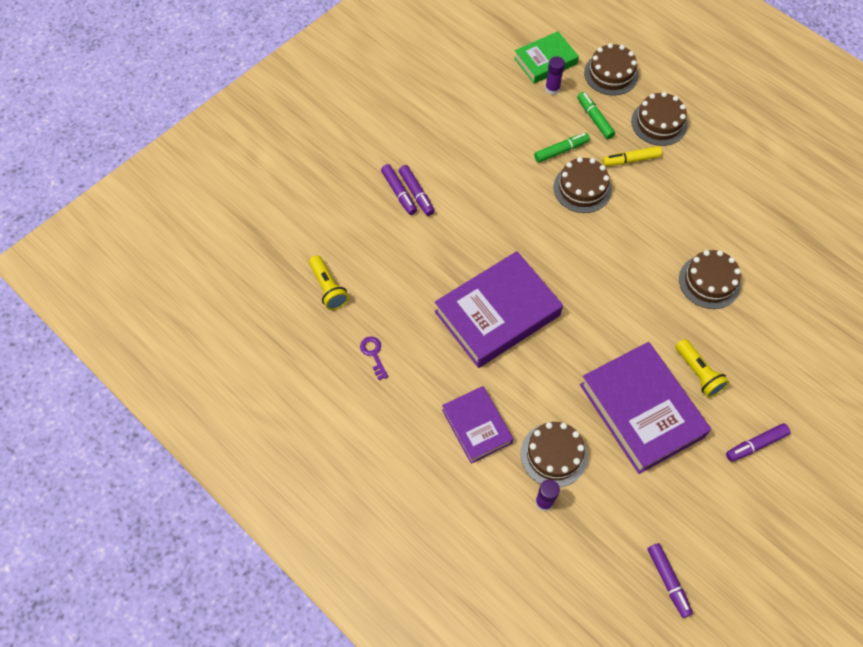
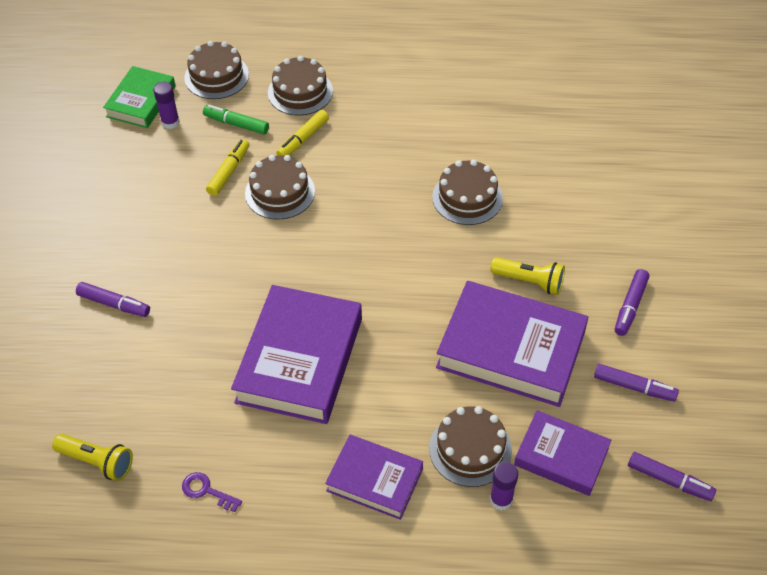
camera: 40 degrees left, 10 degrees down
(399, 192) = (94, 315): purple marker -> purple marker (634, 387)
(561, 151) = (229, 172): green marker -> yellow marker
(609, 507) = (561, 456): none -> purple book

